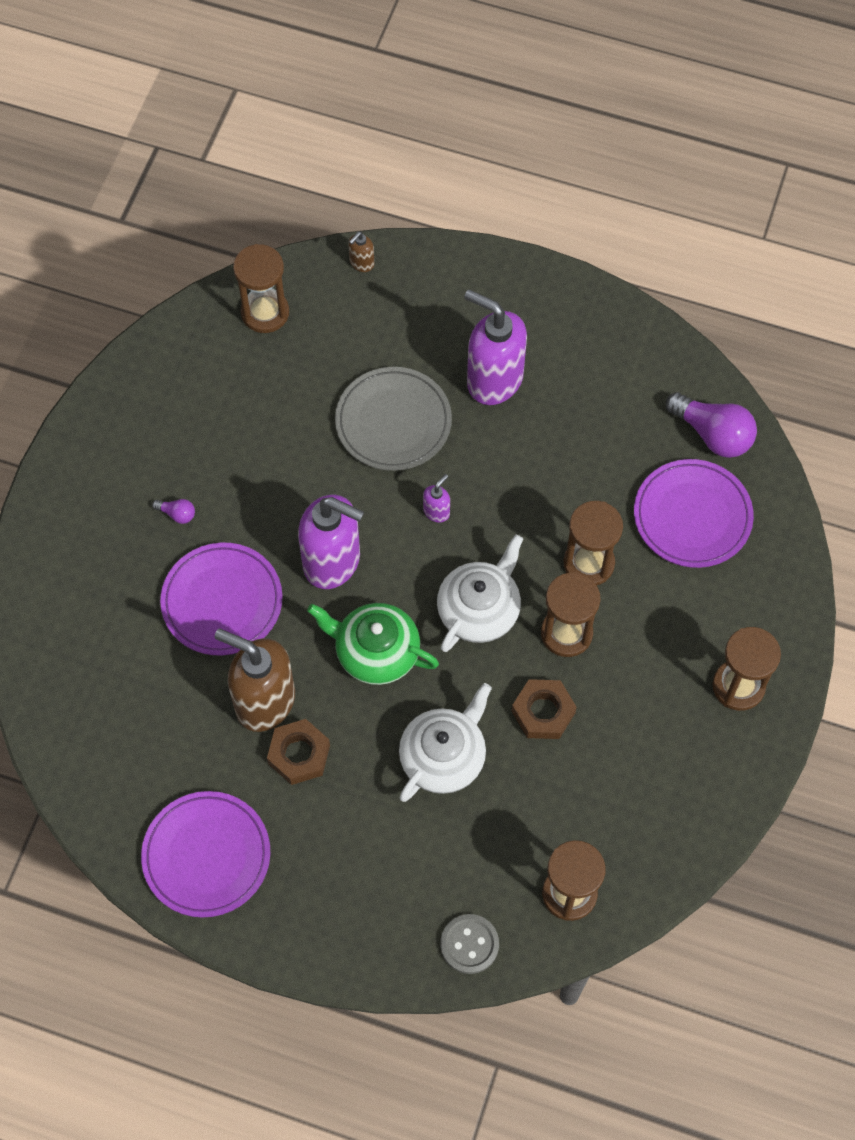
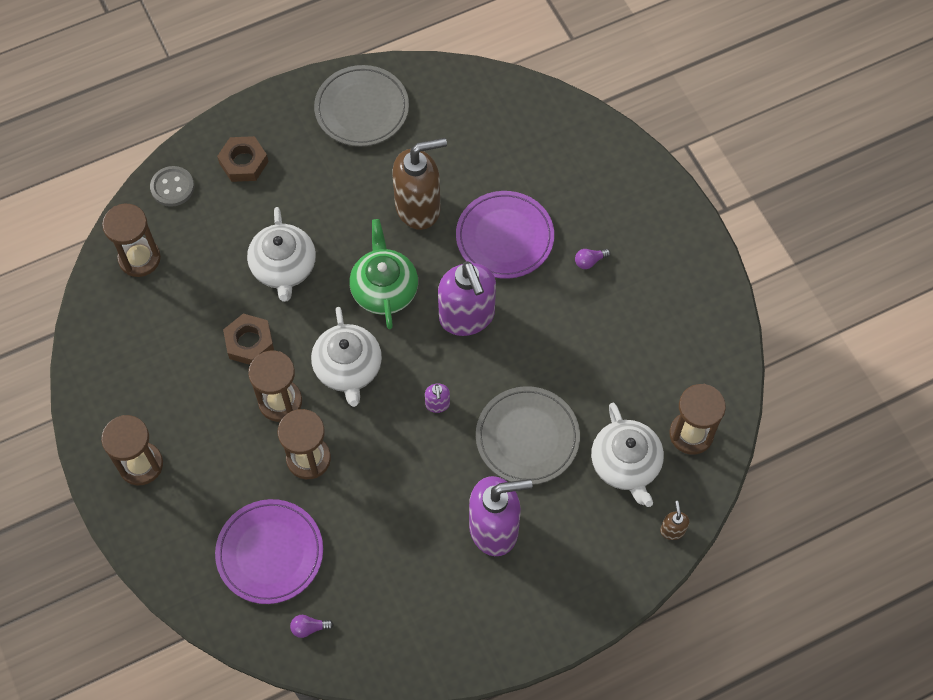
camera: 135 degrees right, 0 degrees up
(206, 856) = (362, 109): purple plate -> grey plate
(299, 754) = (368, 198): brown nut -> brown nut (243, 162)
(332, 561) = (467, 317): purple soap dispenser -> purple soap dispenser turned 90 degrees counterclockwise
(340, 336) = (626, 464): none -> white teapot
(376, 652) = (384, 289): green teapot -> green teapot turned 75 degrees counterclockwise
(713, 434) = (309, 628): purple light bulb -> purple light bulb, size x0.45

